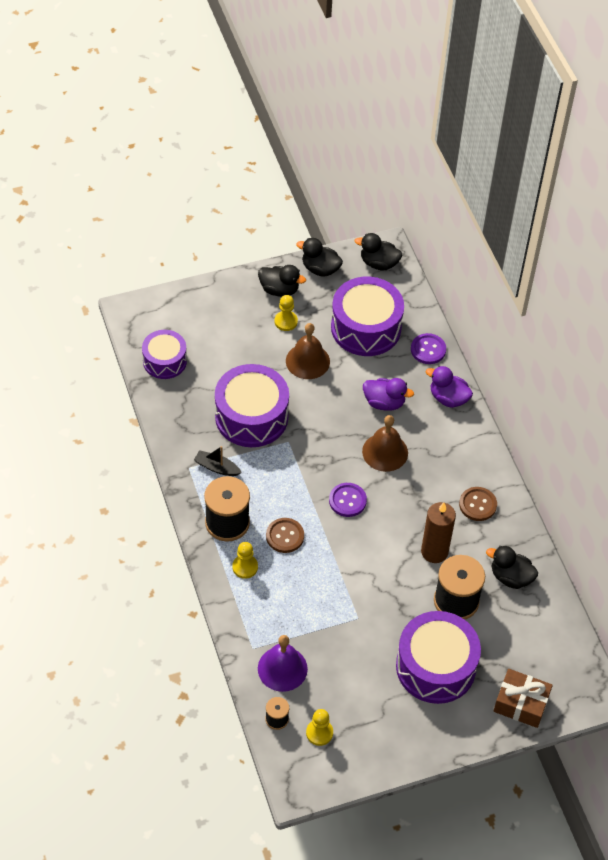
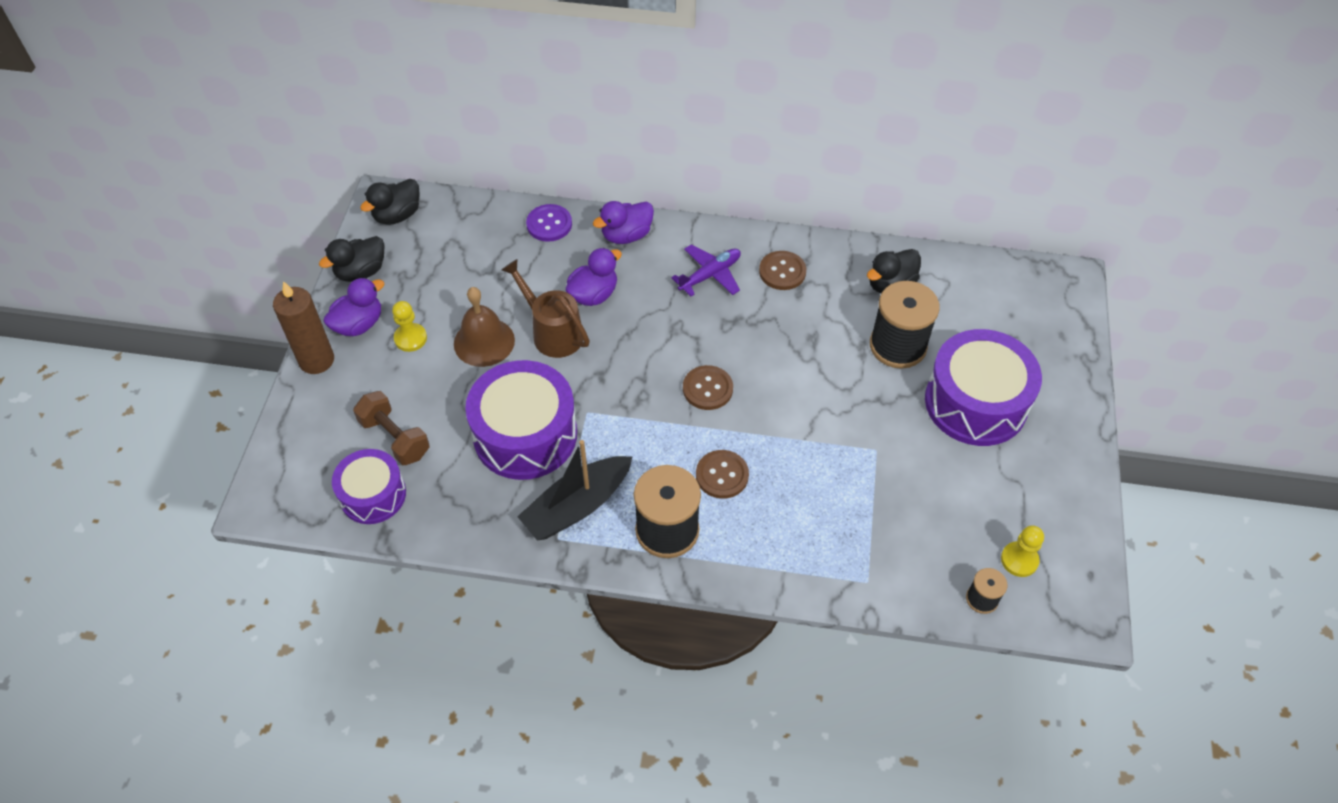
camera: 60 degrees left, 0 degrees up
(209, 351) = (395, 438): none -> brown dumbbell
(217, 467) = (577, 506): black boat -> black boat, size x1.80
(245, 567) = (744, 539): yellow pawn -> none
(279, 290) = (359, 324): black duck -> purple duck
(282, 668) = (911, 561): purple bell -> none
(338, 394) = (552, 332): none -> brown watering can
(347, 500) = (707, 389): purple button -> brown button
(366, 327) = (478, 266): purple drum -> none
(385, 452) = (662, 323): brown bell -> none
(434, 551) = (823, 337): brown candle -> brown candle (316, 360)
(446, 462) = (710, 275): none -> purple plane
(521, 703) = (1055, 346): brown gift -> none

